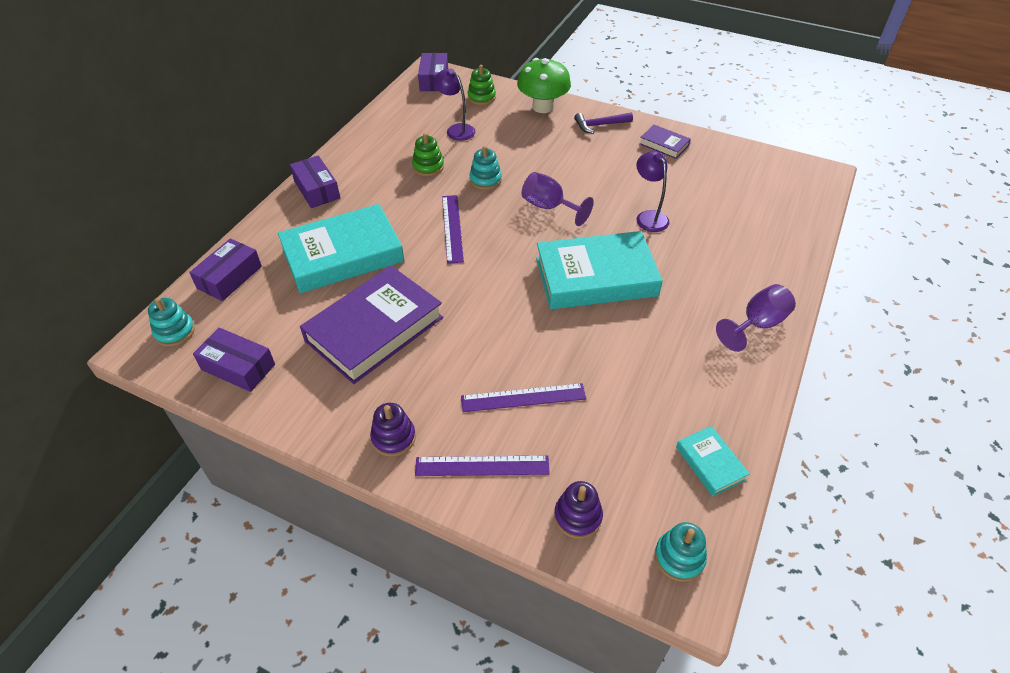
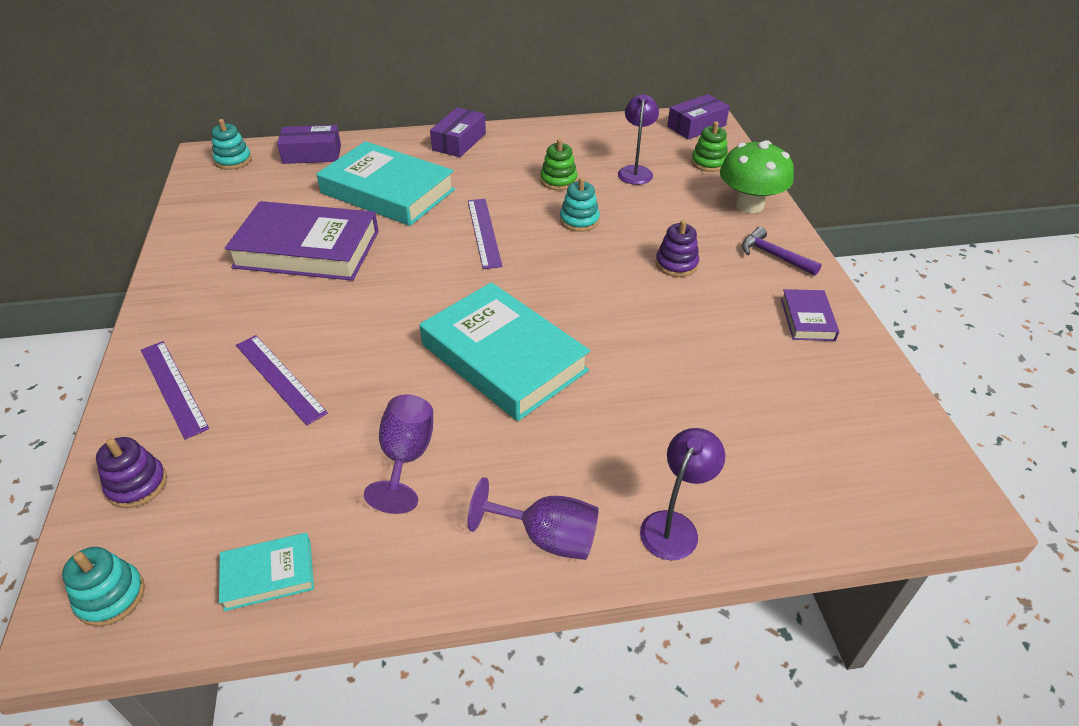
camera: 55 degrees right, 5 degrees down
(238, 367) = (214, 204): purple box -> none
(393, 437) = (180, 318): purple stacking toy -> purple stacking toy (676, 264)
(452, 228) = (484, 232): purple ruler -> purple ruler turned 60 degrees counterclockwise
(549, 207) = (583, 278): purple goblet -> purple goblet (406, 457)
(648, 217) = (652, 359): purple lamp -> purple lamp (674, 525)
(710, 463) = (268, 575): turquoise book -> turquoise book turned 45 degrees clockwise

